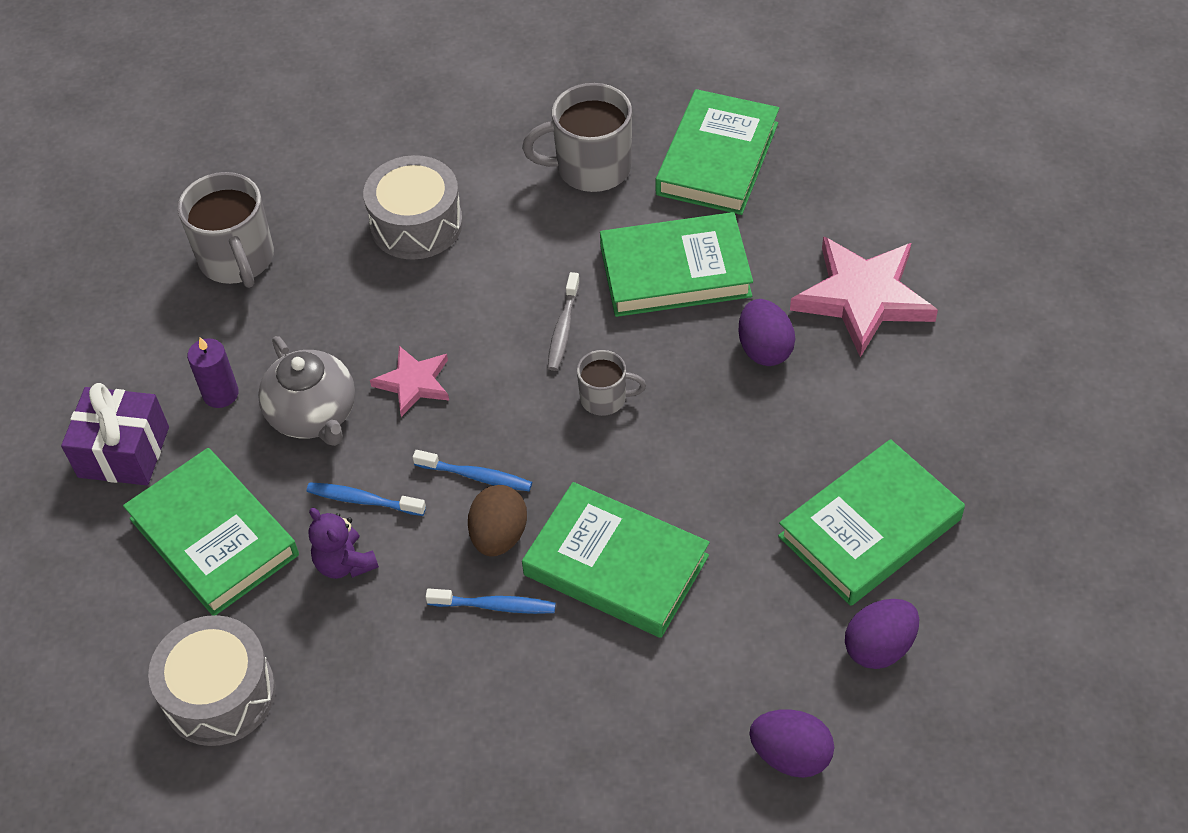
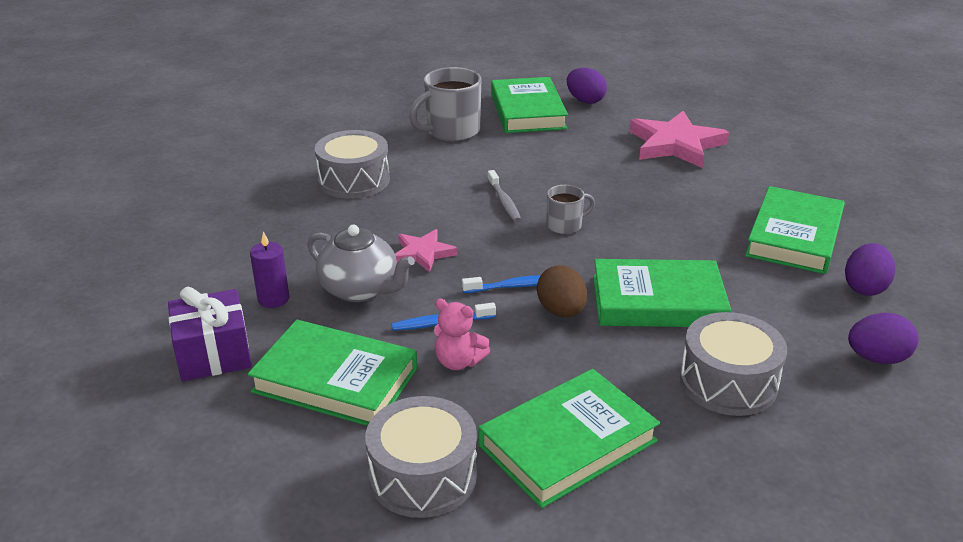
camera: 30 degrees left, 20 degrees down
(237, 259) = (229, 228): grey mug -> none
(345, 563) = (458, 362): purple teddy bear -> pink teddy bear
(495, 606) = (596, 348): blue toothbrush -> none
(596, 714) = (728, 382): none -> grey drum
(675, 271) = (551, 160): green book -> green book (567, 443)
(764, 349) = (642, 178): purple egg -> purple egg (585, 101)

